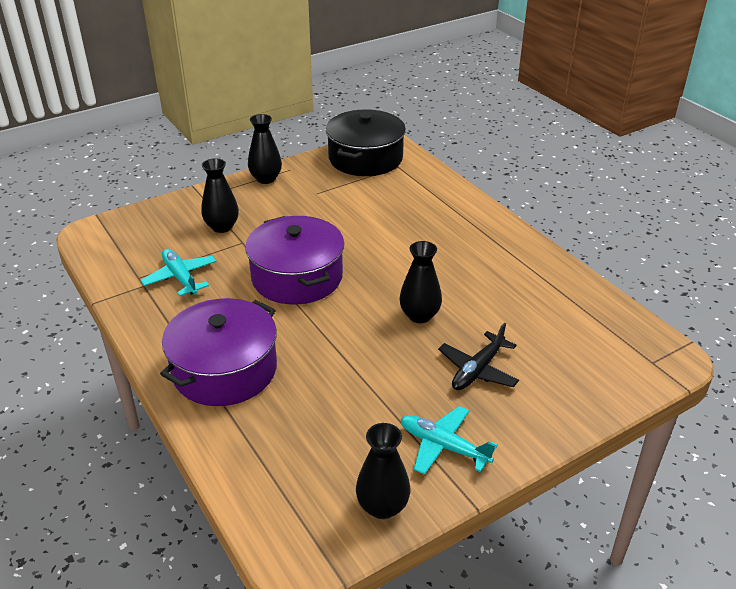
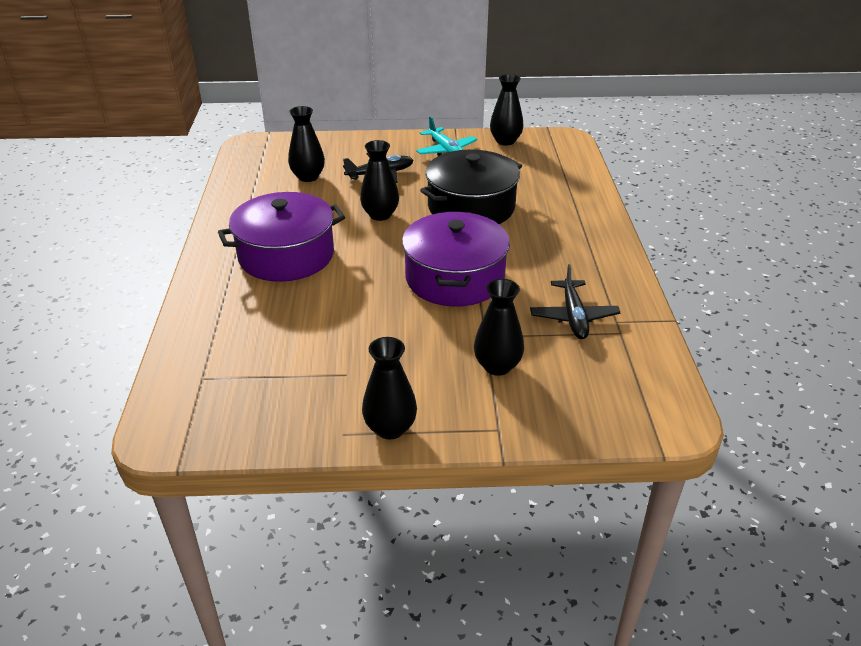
camera: 150 degrees left, 0 degrees up
(180, 277) = (573, 317): turquoise plane -> black plane
(224, 370) = (565, 227): purple pot -> purple pot (286, 255)
(365, 158) = (223, 412): black pot -> black pot (471, 207)
(544, 335) = (308, 177): none -> black vase

